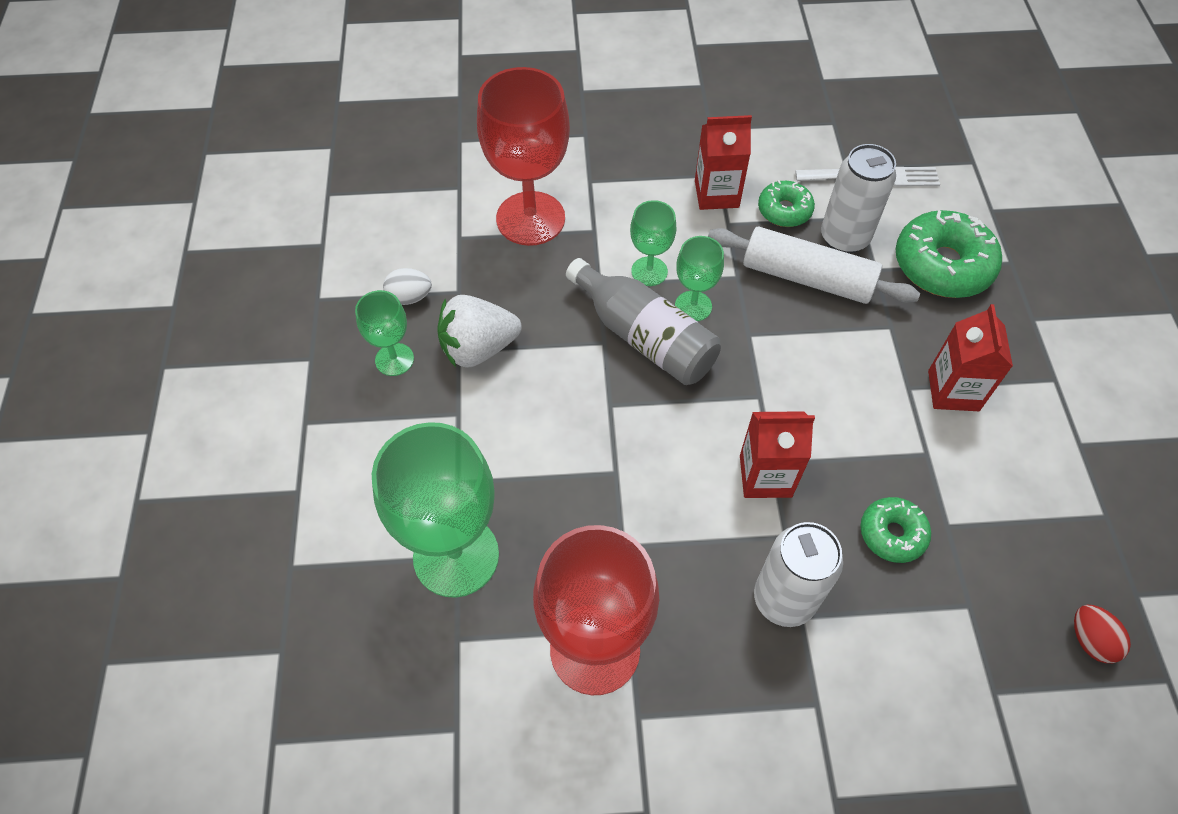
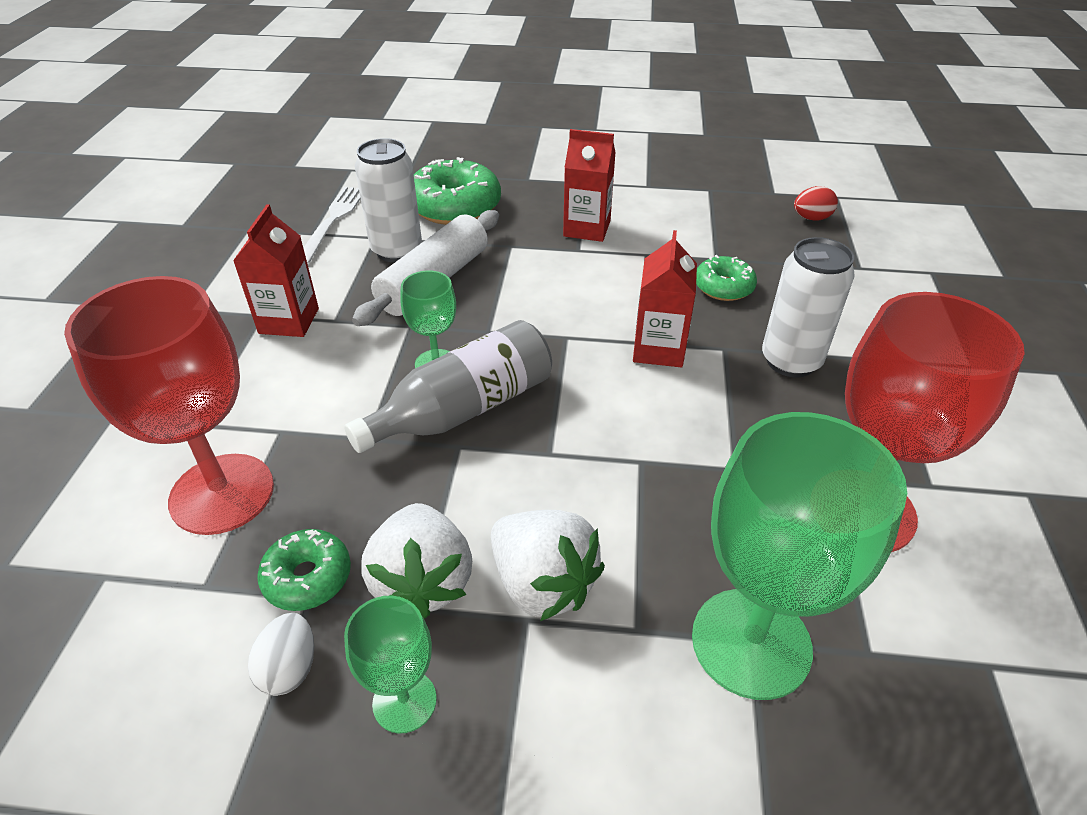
camera: 80 degrees left, 15 degrees down
(486, 419) = (543, 584): none -> white strawberry
(649, 271) = (371, 391): green goblet -> none
(784, 210) = (341, 279): green donut -> green donut (308, 577)

